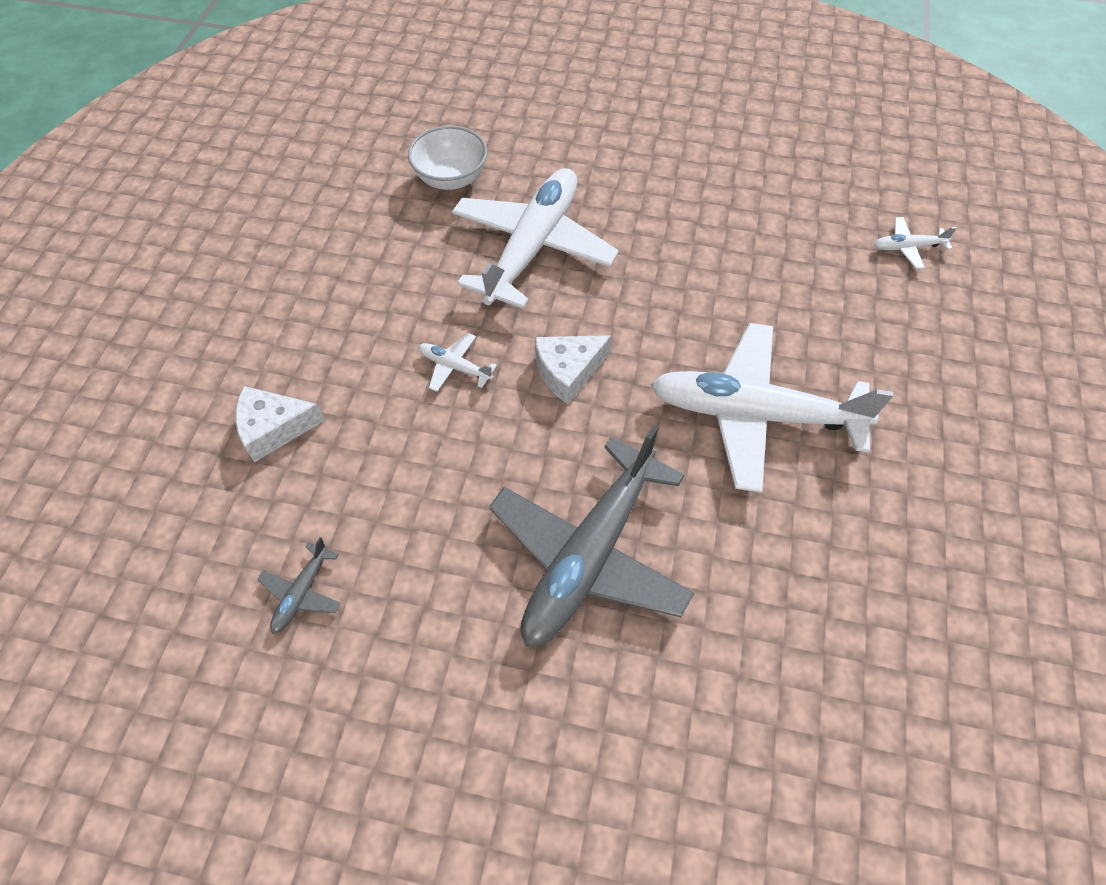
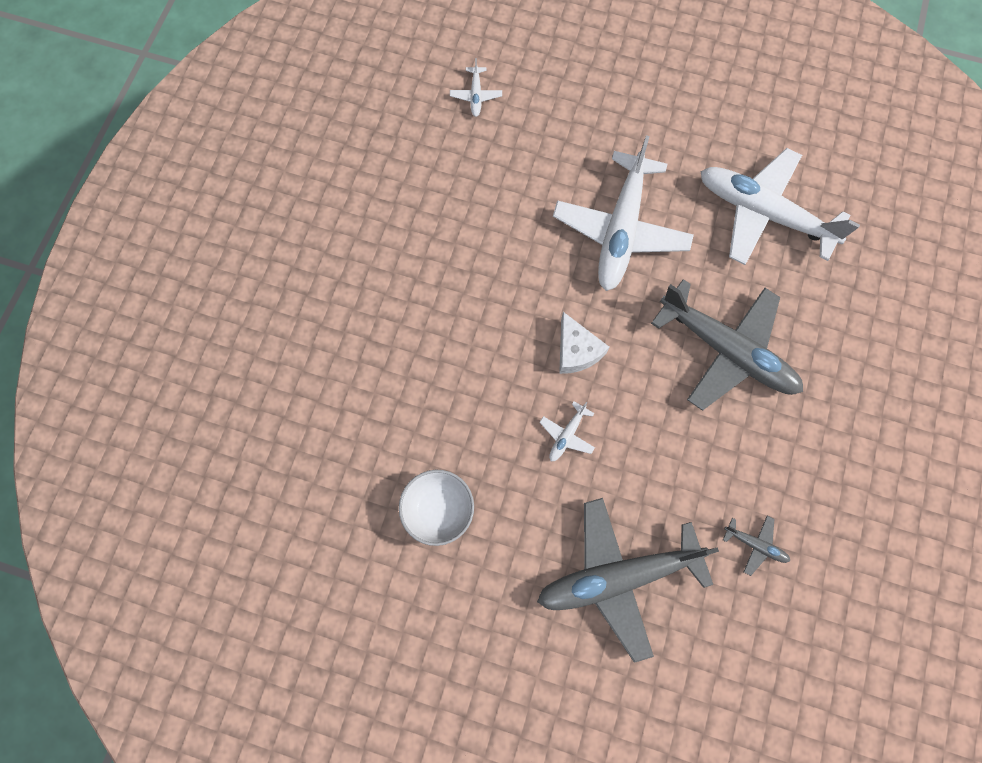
camera: 85 degrees left, 15 degrees up
(274, 428) = (618, 577): white cheese -> grey plane
(451, 178) = (353, 433): white bowl -> white bowl (438, 510)
(532, 247) = (446, 368): white plane -> white plane (764, 214)

